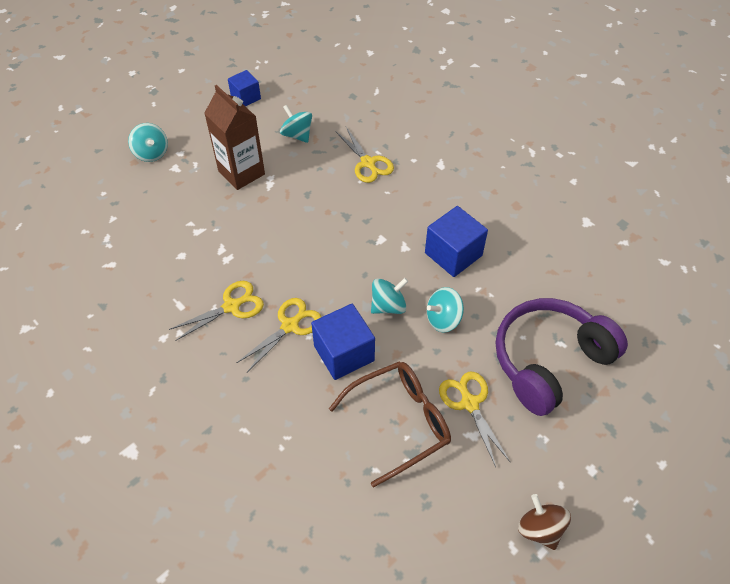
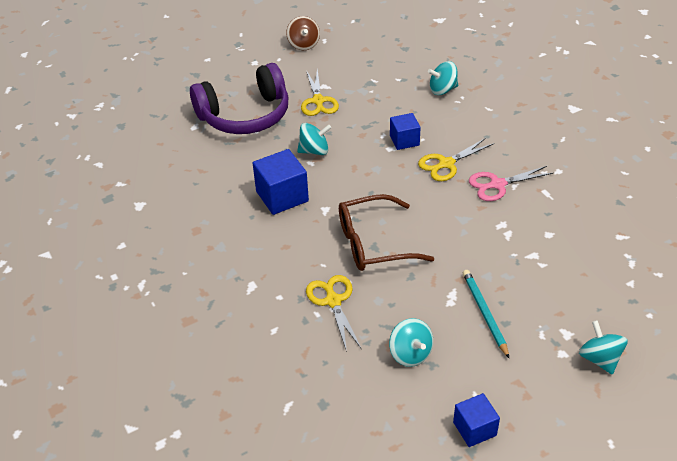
camera: 165 degrees left, 10 degrees down
(231, 306) = (497, 184): yellow scissors -> pink scissors
(241, 173) = (484, 313): brown carton -> turquoise pencil
(344, 353) = (404, 140): blue cube -> blue cube, size x0.63
(388, 306) = (357, 166): turquoise spinning top -> turquoise spinning top (442, 90)
(400, 422) = (373, 98): brown glasses -> brown glasses (373, 243)

